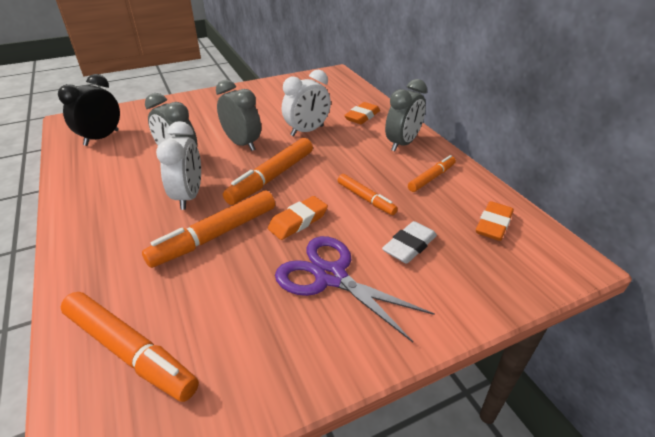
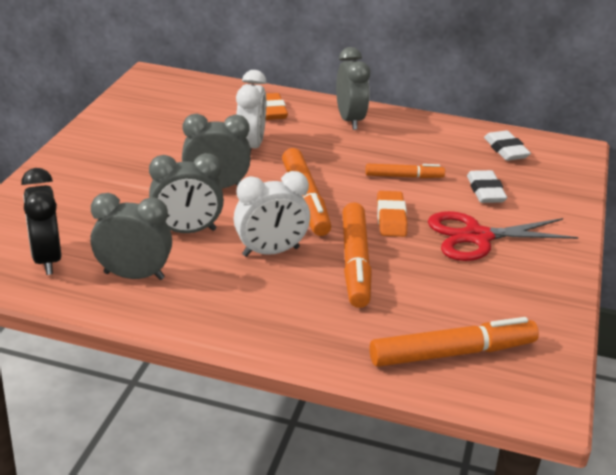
camera: 50 degrees left, 5 degrees down
(110, 167) = (134, 276): none -> grey clock
(189, 196) = (271, 252): white clock -> white clock turned 120 degrees clockwise
(331, 276) = (477, 237): purple scissors -> red scissors
(431, 178) = (417, 137): orange marker -> none
(493, 225) = (506, 150): orange eraser -> white eraser

